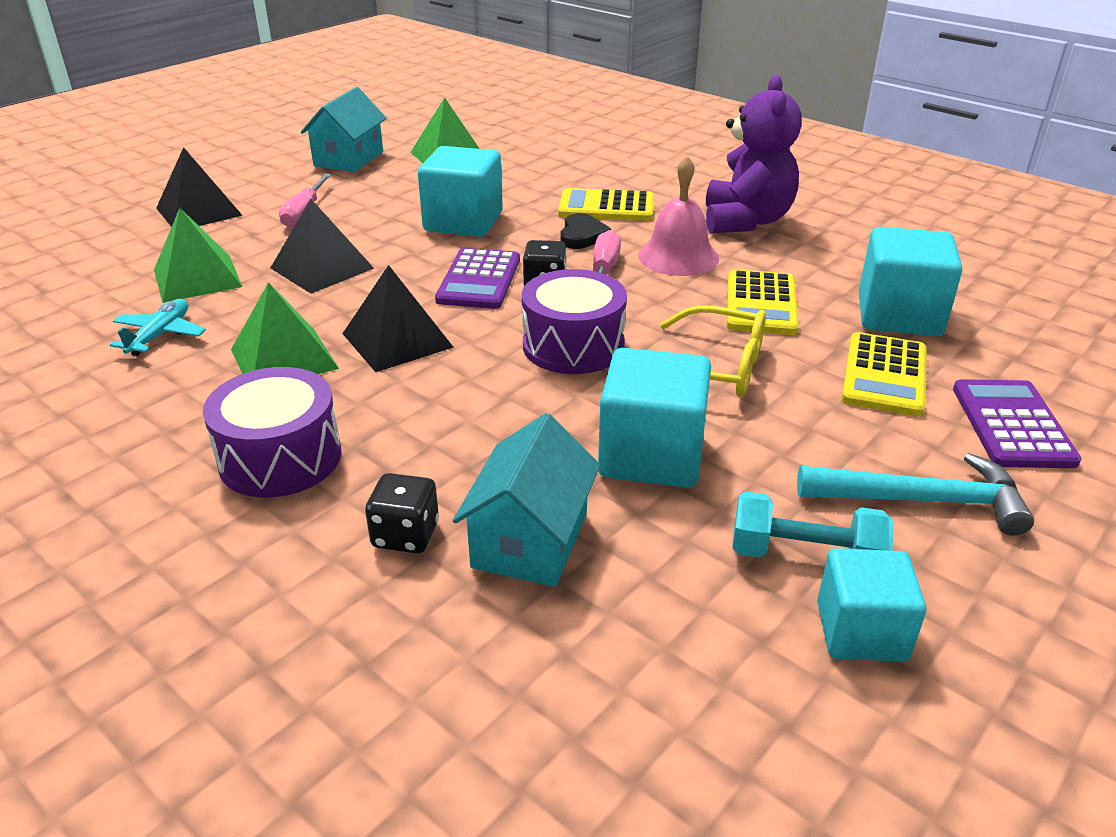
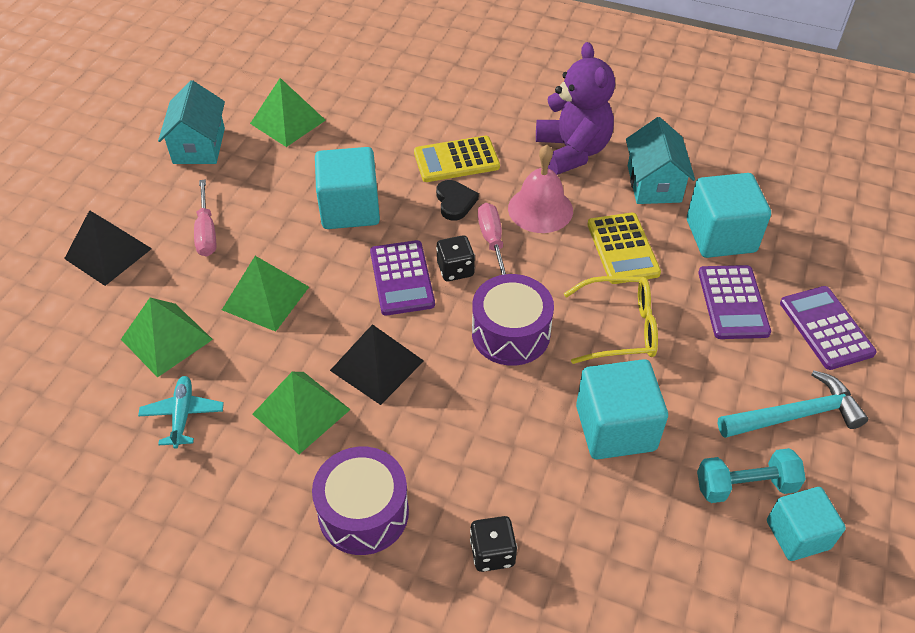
camera: 20 degrees left, 15 degrees up
(322, 268) = (265, 298): black pyramid -> green pyramid
(530, 540) = (574, 530): turquoise house -> turquoise house (654, 184)
(884, 375) = (733, 302): yellow calculator -> purple calculator

